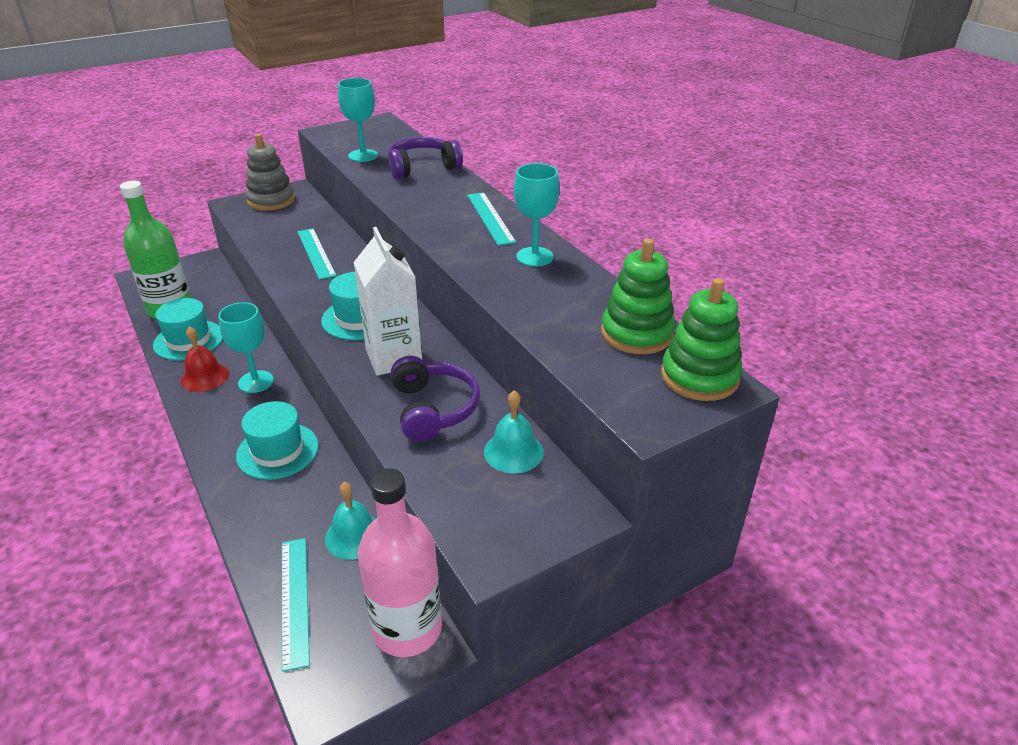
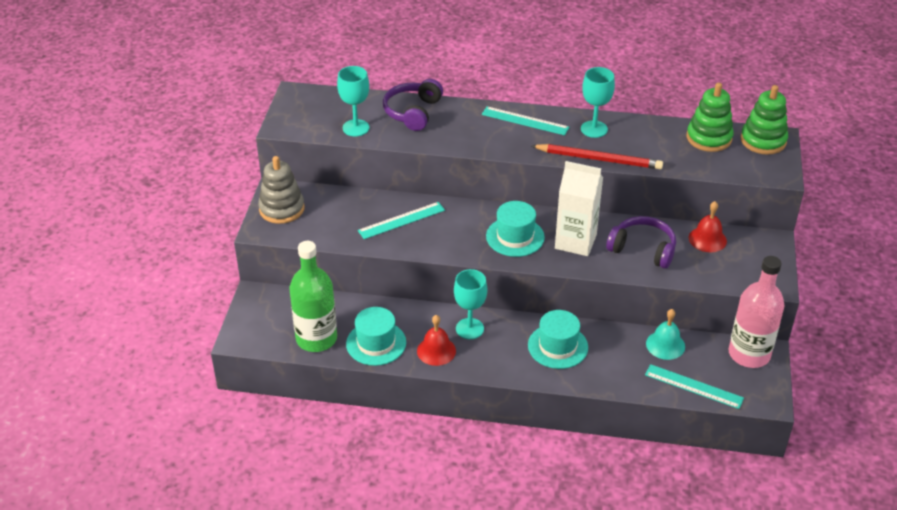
camera: 50 degrees left, 5 degrees up
(316, 253) = (401, 220): turquoise ruler -> turquoise ruler turned 45 degrees counterclockwise
(483, 279) = (599, 159): none -> red pencil
(513, 452) = (707, 239): turquoise bell -> red bell

